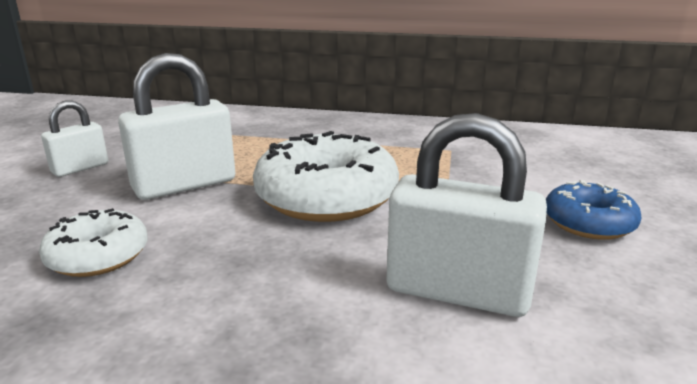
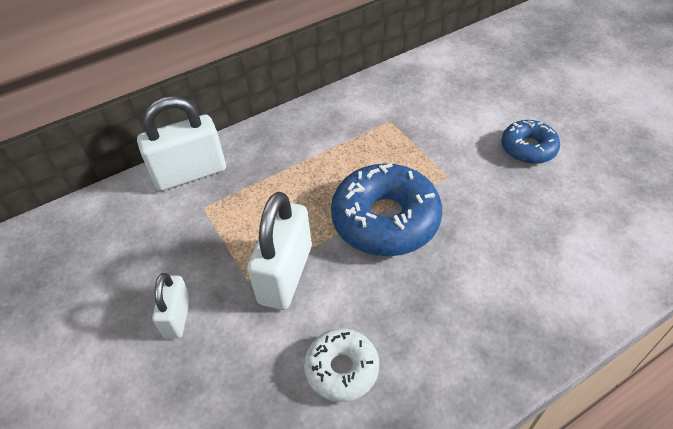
camera: 40 degrees left, 25 degrees up
(326, 196) = (385, 219): white donut -> blue donut
(457, 292) = (535, 245): white padlock -> white padlock (190, 173)

